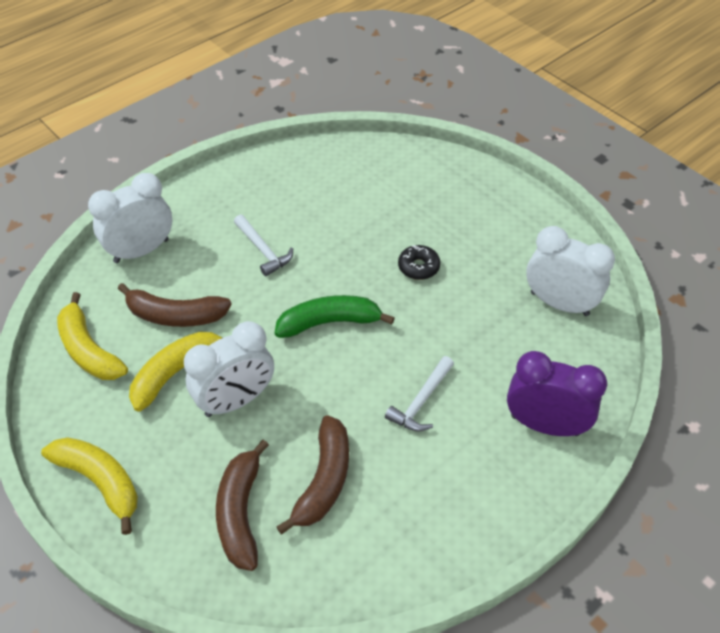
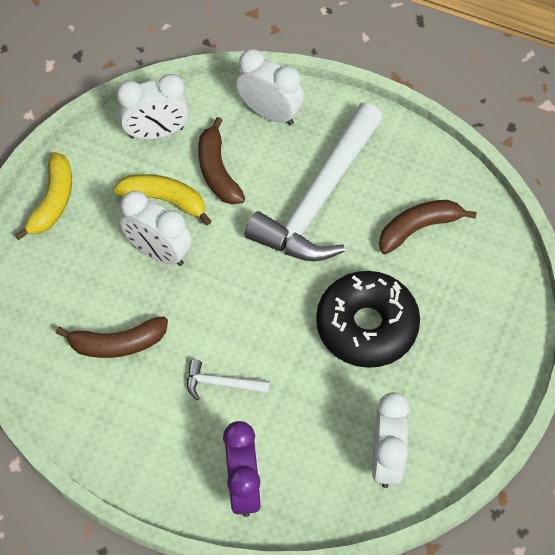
camera: 65 degrees right, 10 degrees up
(89, 350) = (156, 133): yellow banana -> white clock
(240, 513) = (67, 301): brown banana -> brown banana (418, 228)
(263, 250) = (319, 198): white hammer -> white hammer, size x2.48
(329, 322) = (267, 283): green banana -> none
(418, 267) = (366, 326): black donut -> black donut, size x2.48

